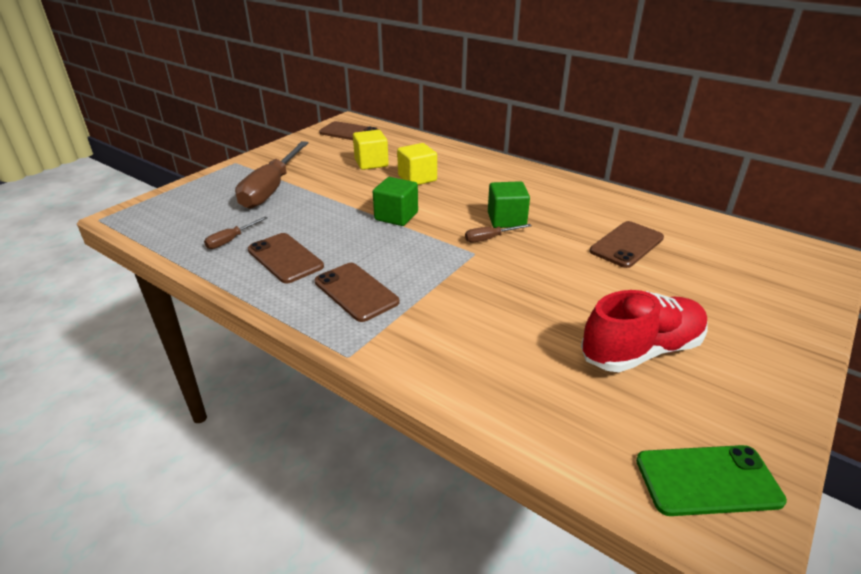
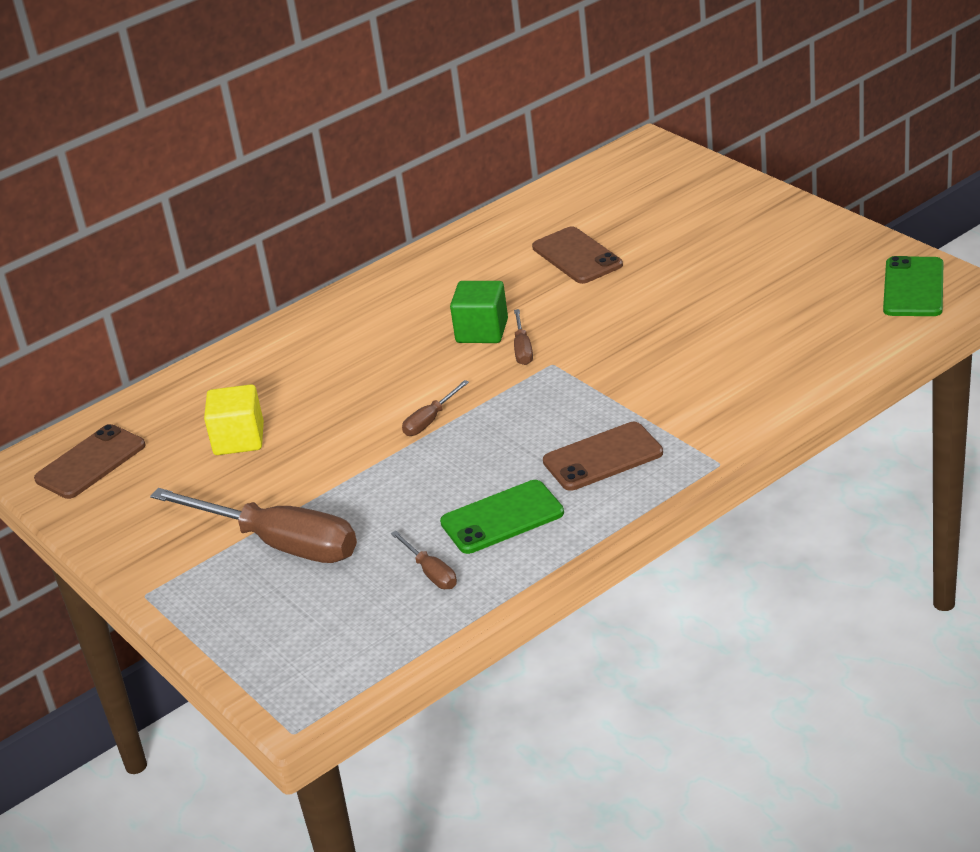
camera: 70 degrees left, 0 degrees up
(285, 258) = (502, 518): brown phone -> green phone
(396, 216) = (430, 420): green cube -> brown screwdriver
(417, 178) = (321, 396): yellow cube -> none
(641, 350) = (760, 285): red shoe -> none

